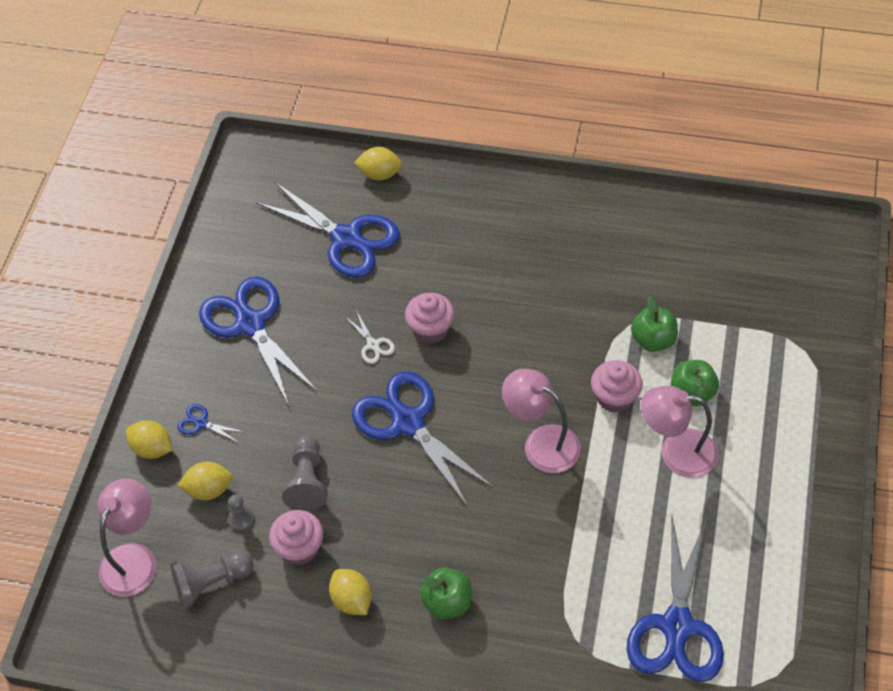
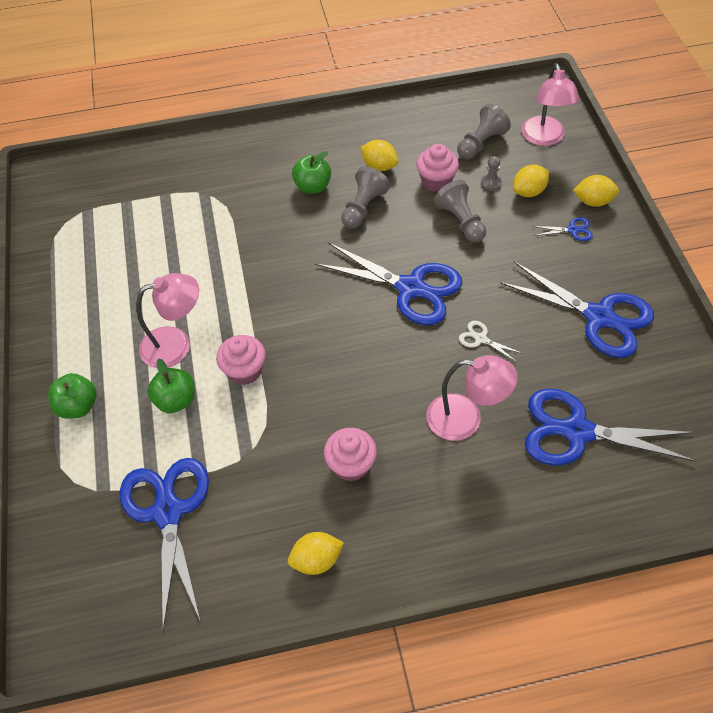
camera: 155 degrees right, 0 degrees up
(379, 174) = (598, 521): yellow lemon -> yellow lemon (316, 560)
(403, 545) = (363, 208): none -> grey pawn
(431, 329) = (439, 371): pink cupcake -> pink cupcake (351, 465)
(541, 443) = (293, 312): pink lamp -> pink lamp (465, 419)
(653, 340) = (227, 438): green apple -> green apple (78, 406)
(677, 626) = (143, 227): blue scissors -> blue scissors (168, 512)

